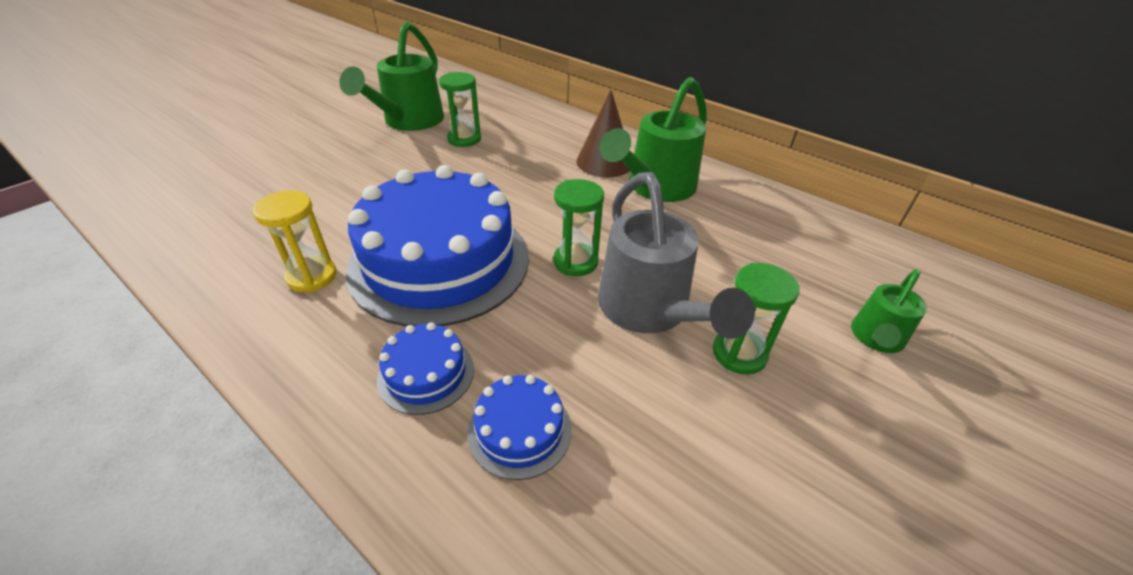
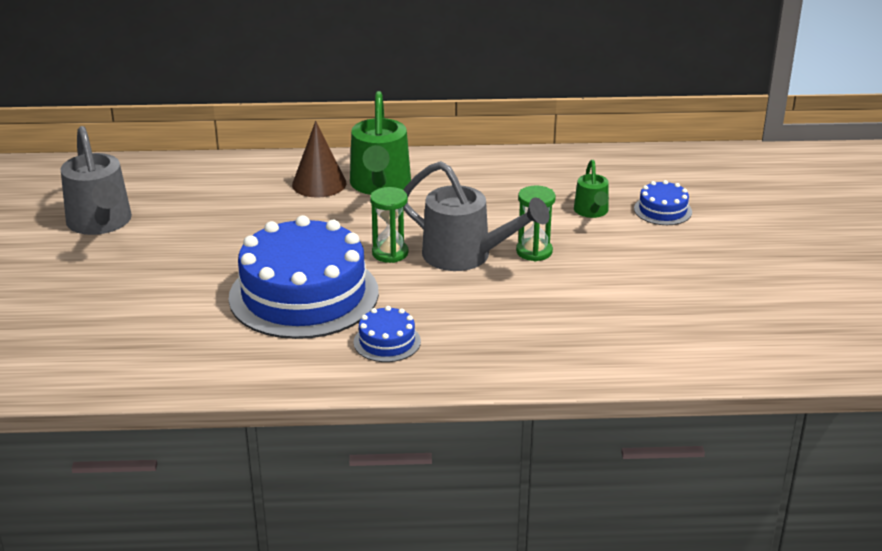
camera: 40 degrees left, 10 degrees down
(312, 276) = (233, 343): yellow hourglass -> none
(409, 121) = (101, 223): green watering can -> grey watering can
(464, 139) = (178, 215): green hourglass -> none
(520, 430) = (468, 334): blue cake -> blue cake (662, 210)

